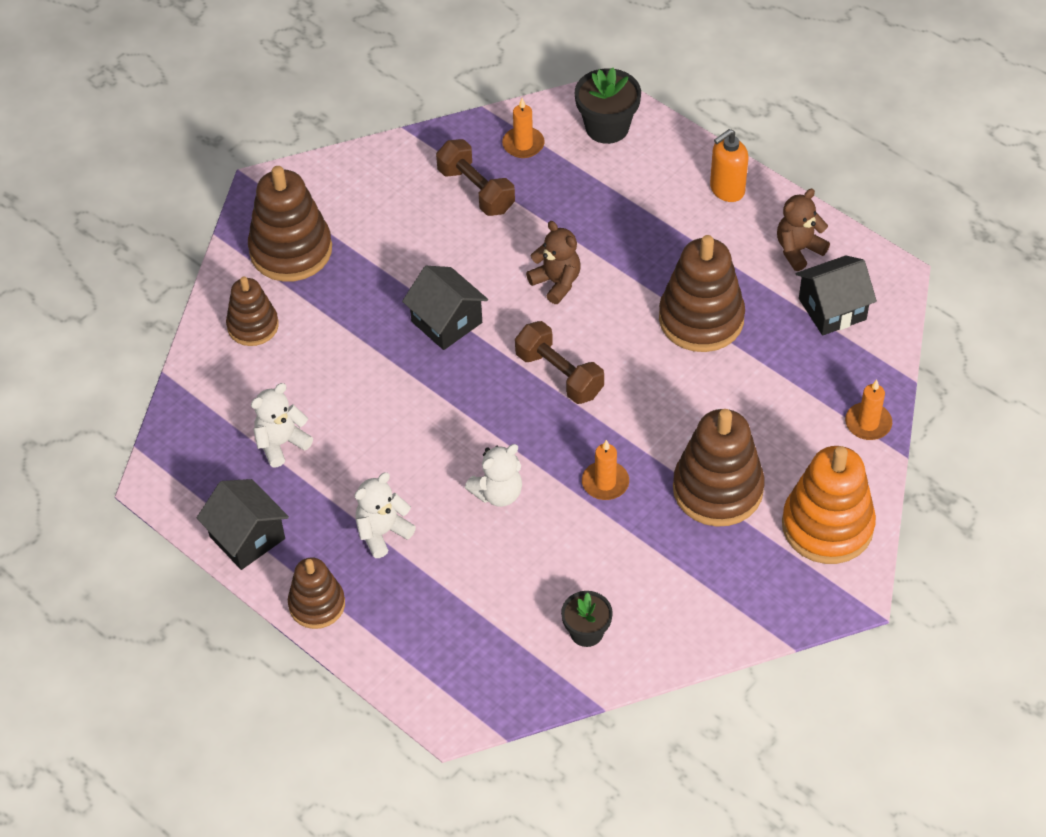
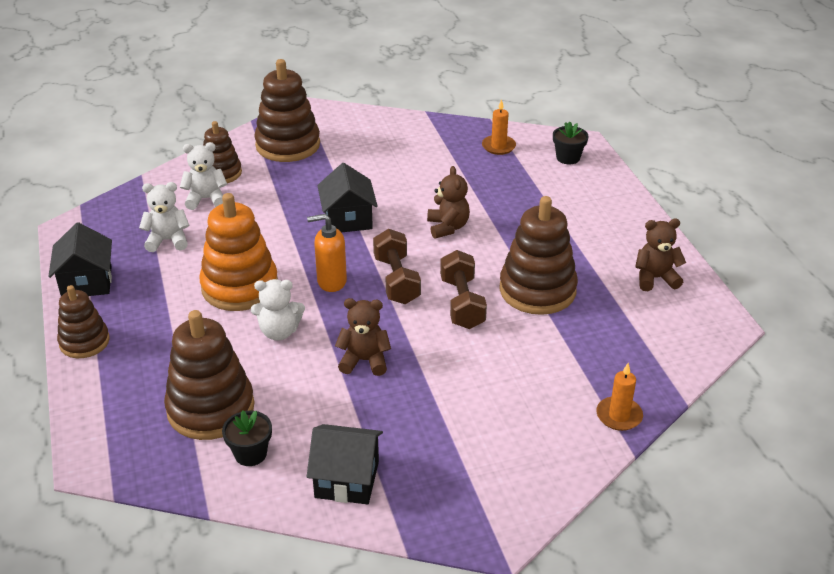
camera: 30 degrees right, 15 degrees down
(382, 532) = (175, 319): white teddy bear -> white teddy bear (206, 199)
(476, 190) = (441, 158): brown dumbbell -> brown dumbbell (462, 303)
(605, 482) = (364, 361): orange candle -> brown teddy bear
(607, 127) = (568, 158): black flower pot -> black flower pot, size x0.65
(717, 489) = (449, 405): brown stacking toy -> brown stacking toy (211, 408)
(726, 190) = (628, 222): orange soap dispenser -> orange soap dispenser (331, 281)
(827, 526) = (519, 474): orange stacking toy -> orange stacking toy (240, 287)
(832, 309) = (652, 326): black house -> black house (347, 479)

